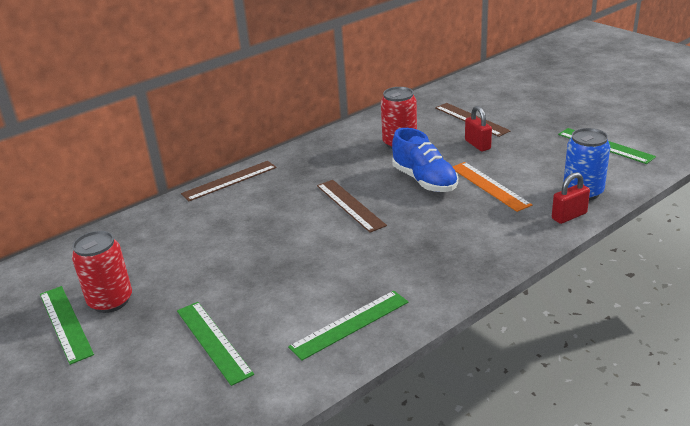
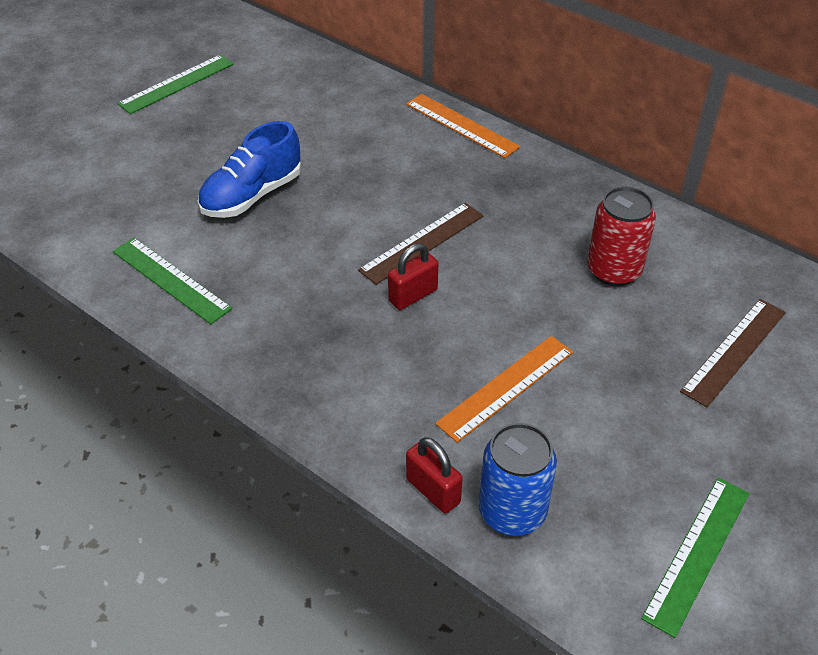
camera: 75 degrees right, 15 degrees up
(110, 301) = (211, 101): red can -> none
(213, 341) = (146, 184): green ruler -> none
(229, 180) = (462, 125): brown ruler -> orange ruler
(424, 181) = (504, 310): blue shoe -> blue shoe (252, 195)
(477, 145) = (640, 365): red padlock -> red padlock (413, 295)

